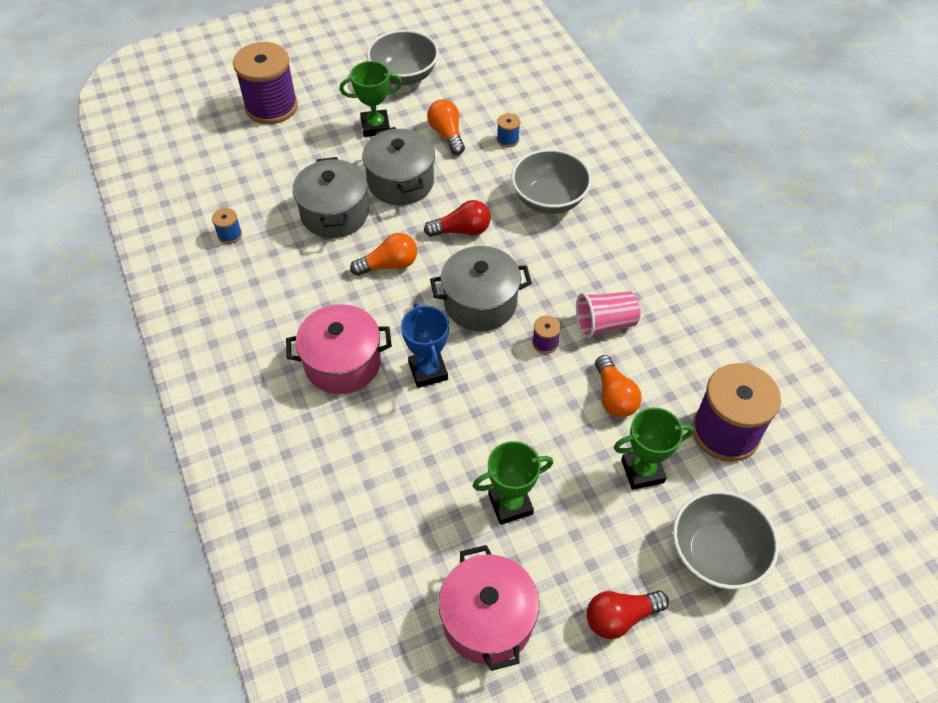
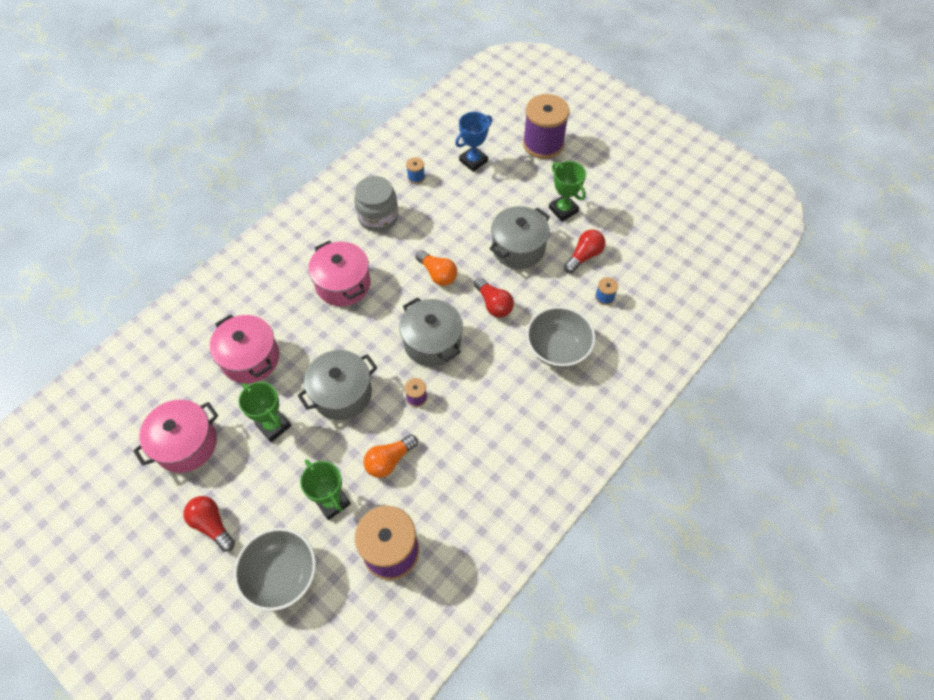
camera: 65 degrees right, 5 degrees up
(264, 293) = (378, 217): none -> grey jar
(334, 213) = (466, 223): grey pot -> grey pot (342, 394)
(395, 502) = (250, 358): none -> pink pot
(404, 76) = (628, 204): grey bowl -> none
(428, 371) = (358, 335): blue trophy -> blue trophy (473, 161)
(447, 134) = (584, 256): orange light bulb -> red light bulb
(605, 324) = (454, 431): pink cup -> none

